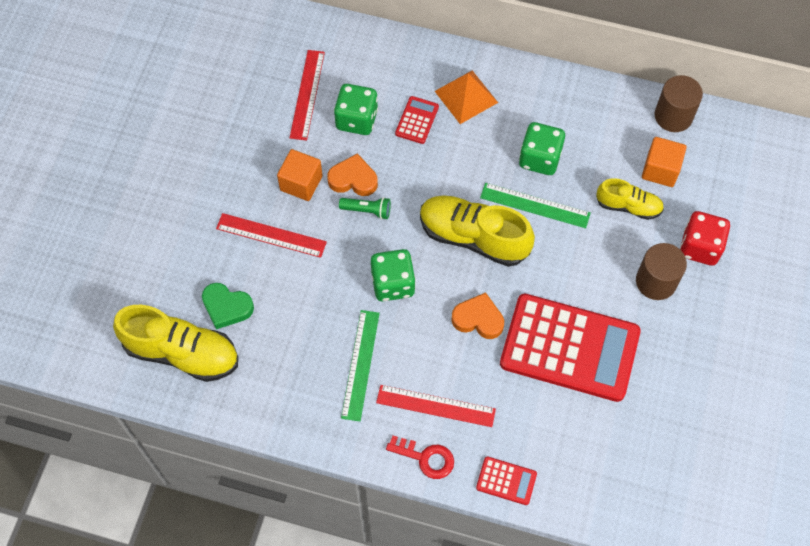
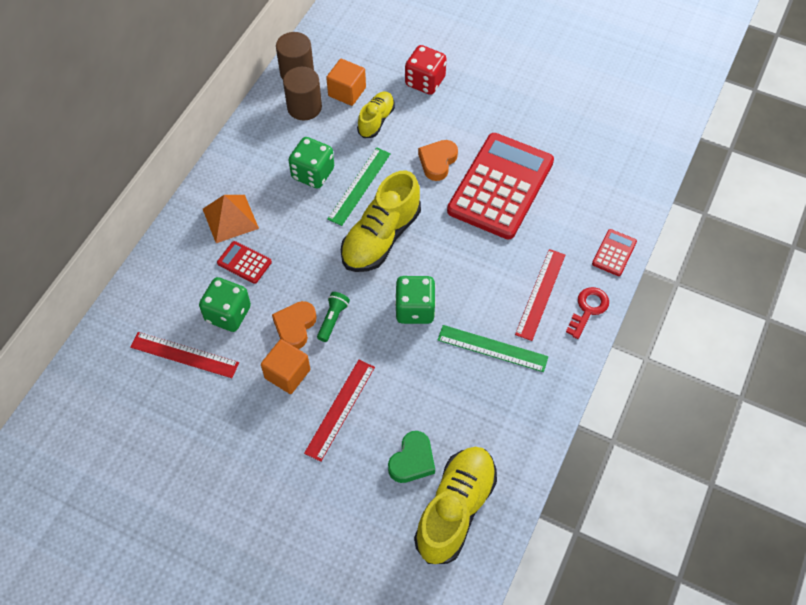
camera: 80 degrees left, 5 degrees down
(478, 319) = (462, 248): orange heart -> orange heart (437, 162)
(656, 281) = (450, 116): brown cylinder -> brown cylinder (304, 107)

